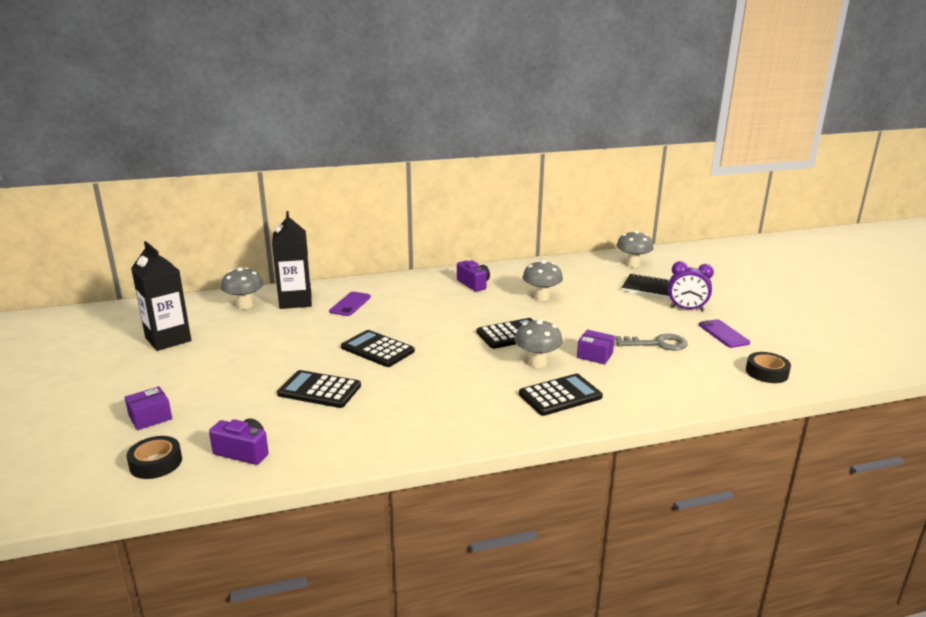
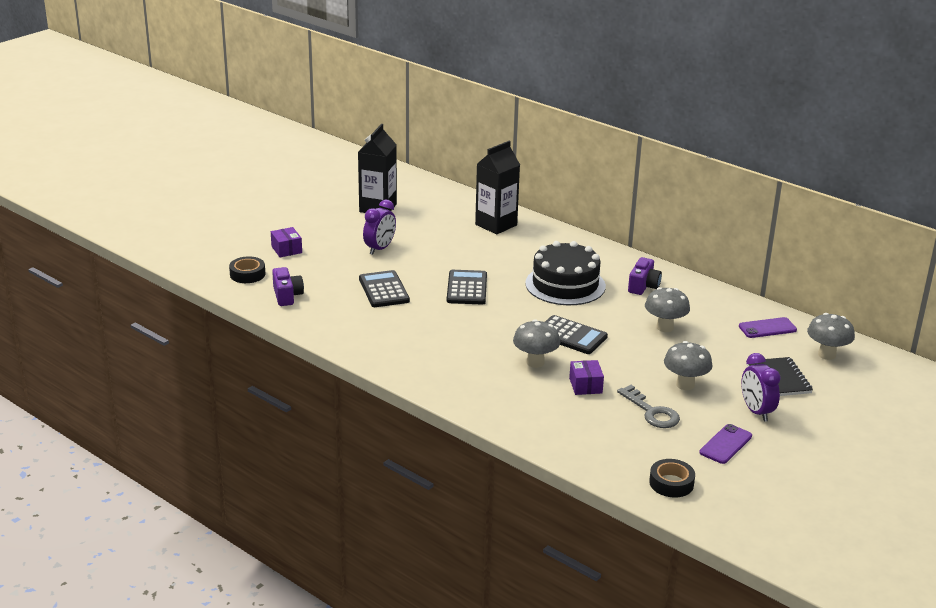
camera: 55 degrees right, 5 degrees up
(150, 417) = (286, 249): purple box -> purple box turned 45 degrees clockwise
(242, 365) = (380, 249): none -> purple clock
(245, 306) = (461, 210): grey mushroom -> grey mushroom (685, 385)
(350, 304) = (523, 248): purple phone -> purple phone (767, 328)
(432, 309) = (565, 285): none -> black cake
(560, 395) = (496, 388): black calculator -> none

